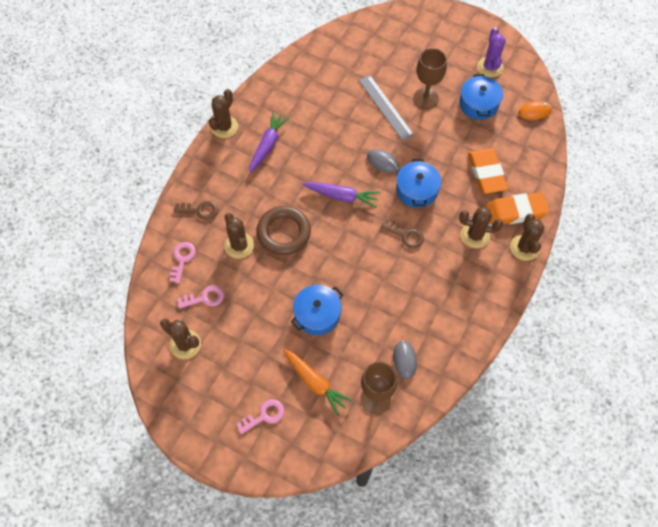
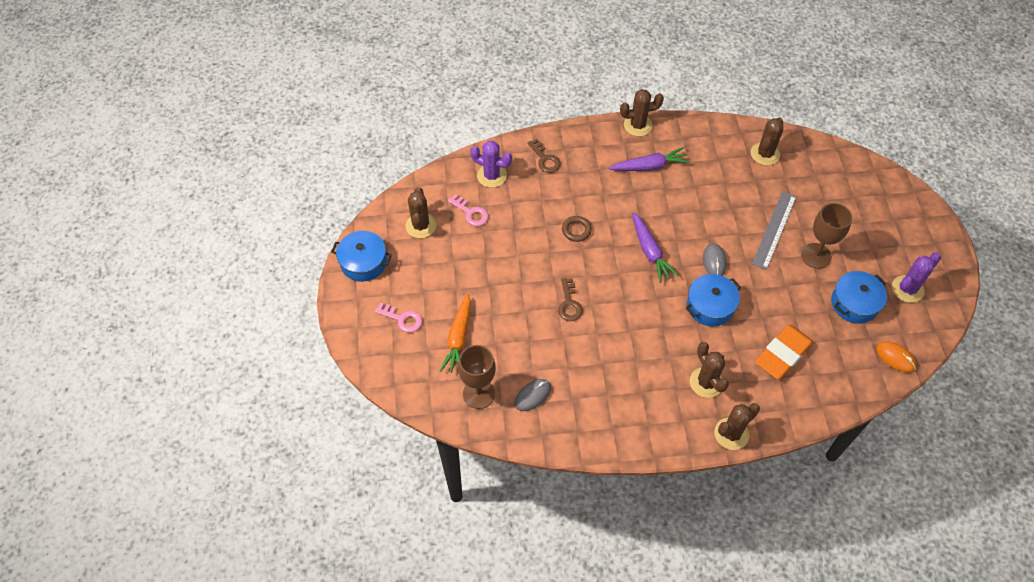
camera: 55 degrees right, 5 degrees down
(182, 259) = (491, 176): pink key -> purple cactus
(239, 245) = (537, 206): brown cactus -> brown cactus (765, 154)
(283, 233) = (576, 230): brown ring -> brown ring, size x0.52
(317, 314) = (521, 302): blue pot -> blue pot (363, 262)
(405, 235) = (655, 324): brown key -> brown key (569, 304)
(516, 211) = (764, 404): orange eraser -> none

